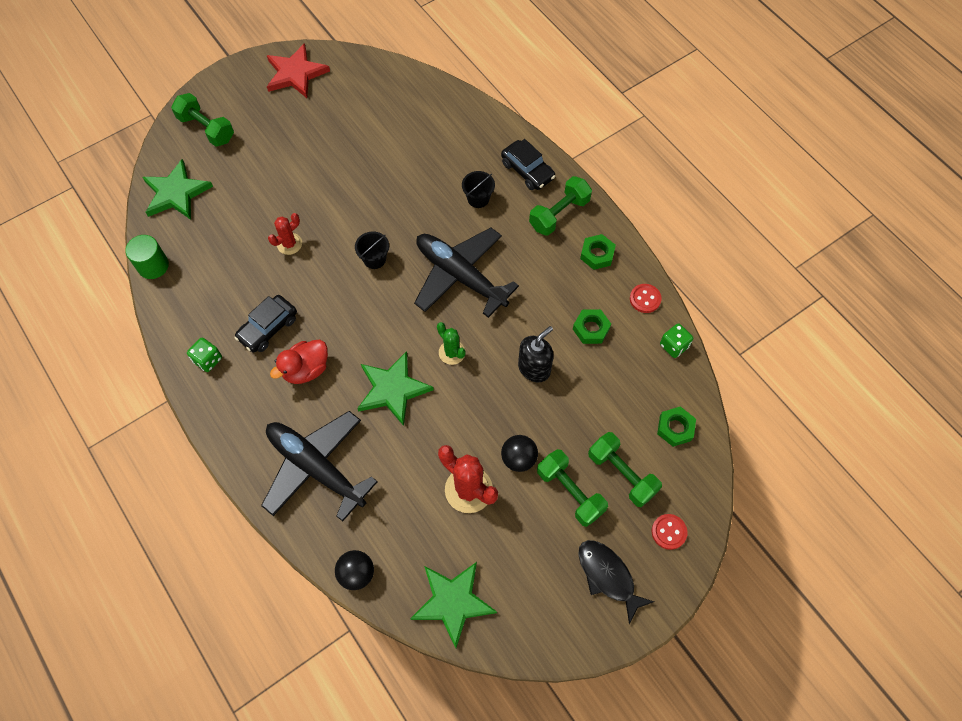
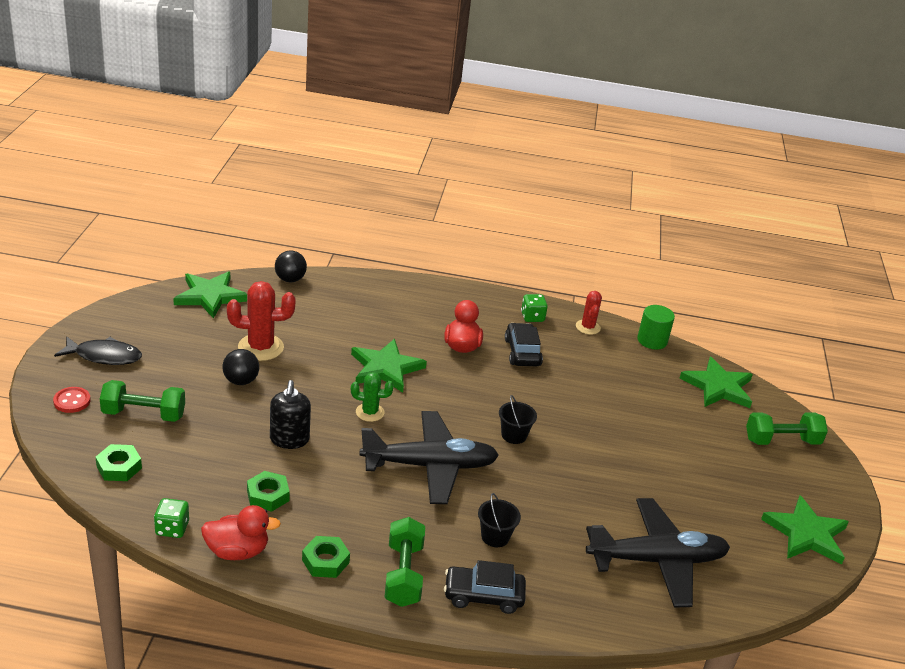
camera: 130 degrees right, 30 degrees down
(289, 244) = (590, 406): red cactus -> red cactus (588, 327)
(295, 74) = (806, 534): red star -> green star
(316, 467) = (382, 307): black plane -> black plane (657, 560)
(570, 492) = (178, 383): green dumbbell -> none
(645, 299) = (237, 551): red button -> red duck

